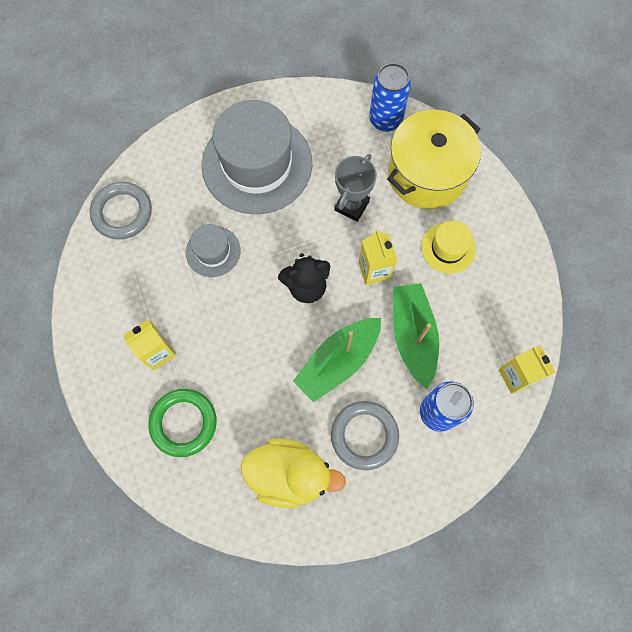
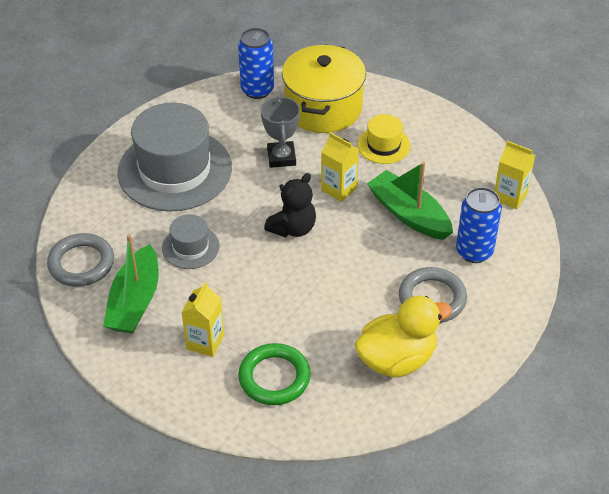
camera: 35 degrees left, 25 degrees down
(338, 361) = (366, 263): green boat -> green boat (135, 301)

